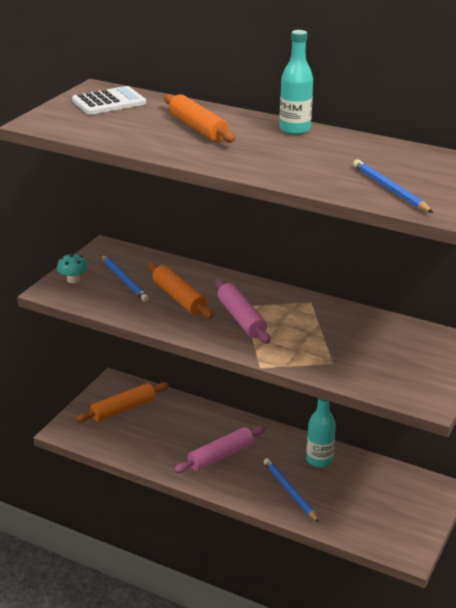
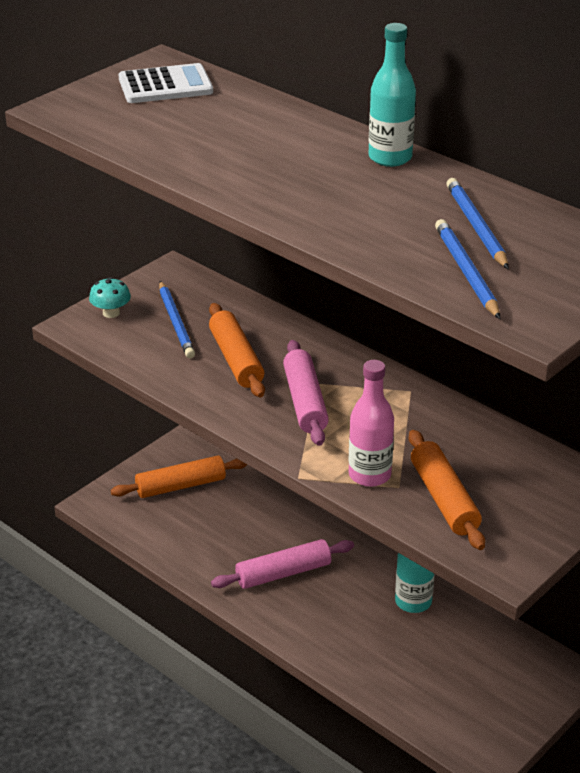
camera: 15 degrees right, 5 degrees up
(198, 128) = (260, 140): orange rolling pin -> orange rolling pin (444, 499)
(290, 491) = (356, 640): blue pencil -> blue pencil (476, 227)
(309, 358) = (369, 475): none -> pink bottle

